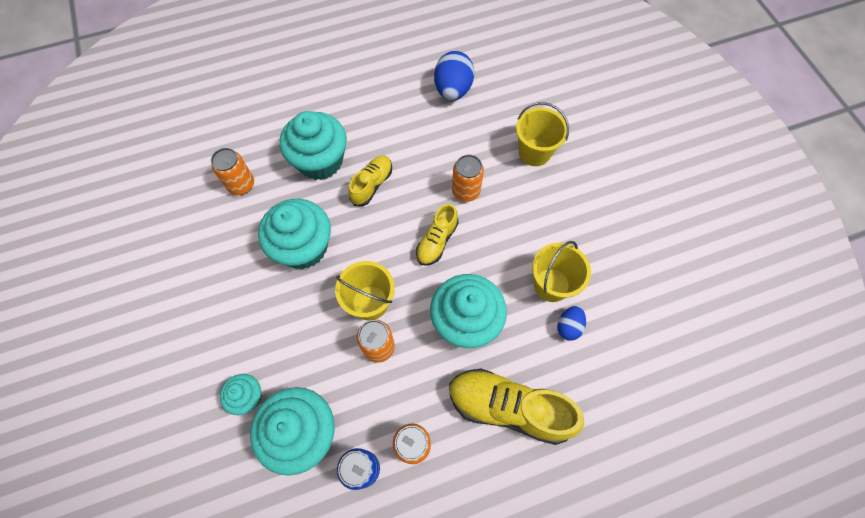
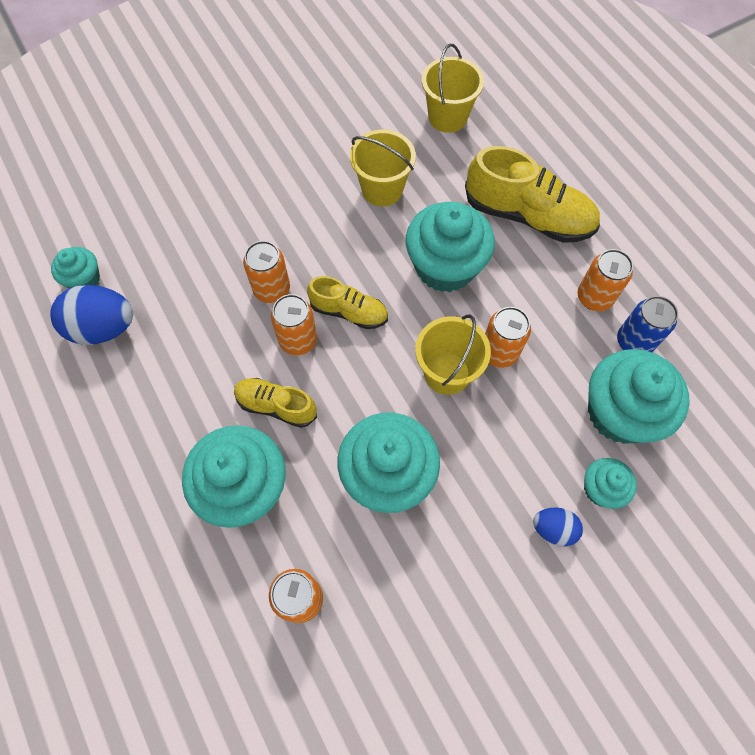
camera: 100 degrees left, 0 degrees up
(419, 204) = (298, 340): none -> orange can
(493, 80) = (84, 279): none -> turquoise cupcake
(508, 407) = (528, 216): yellow shoe -> yellow shoe turned 75 degrees counterclockwise
(534, 152) = (204, 220): yellow bucket -> yellow bucket (447, 117)
(568, 326) = (427, 171): blue egg -> blue egg (553, 529)

